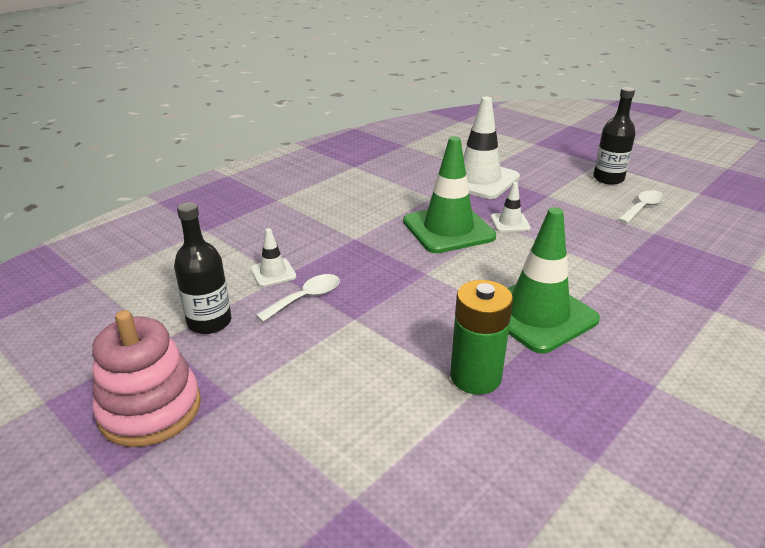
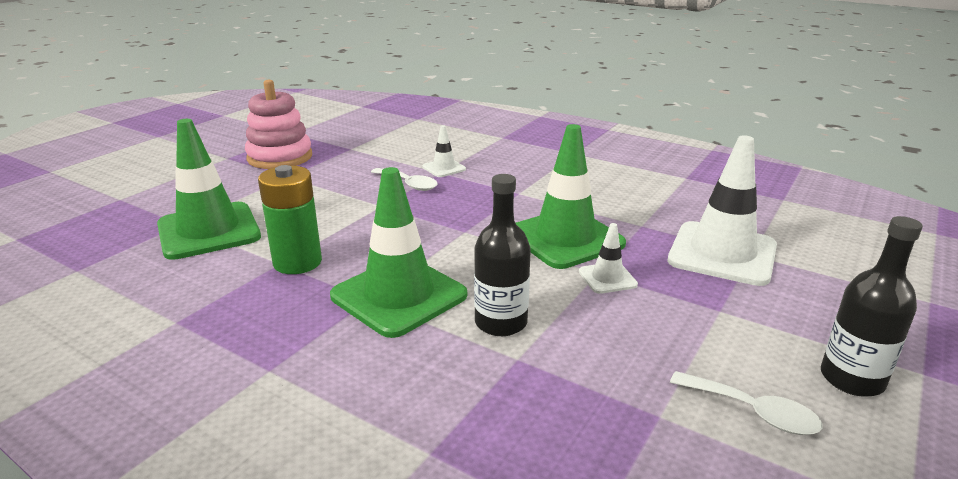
camera: 80 degrees right, 5 degrees down
(209, 322) = (371, 158): black bottle -> black bottle (501, 322)
(385, 462) = (209, 231): none -> green traffic cone

